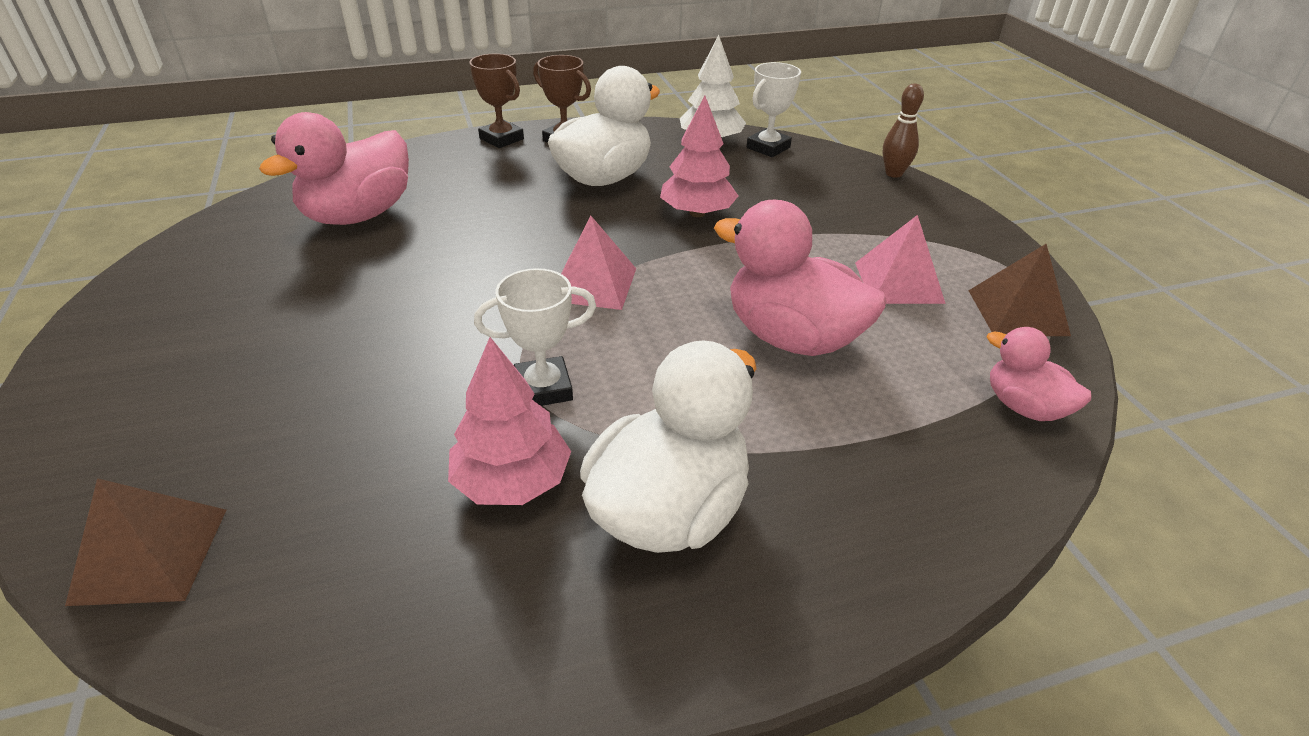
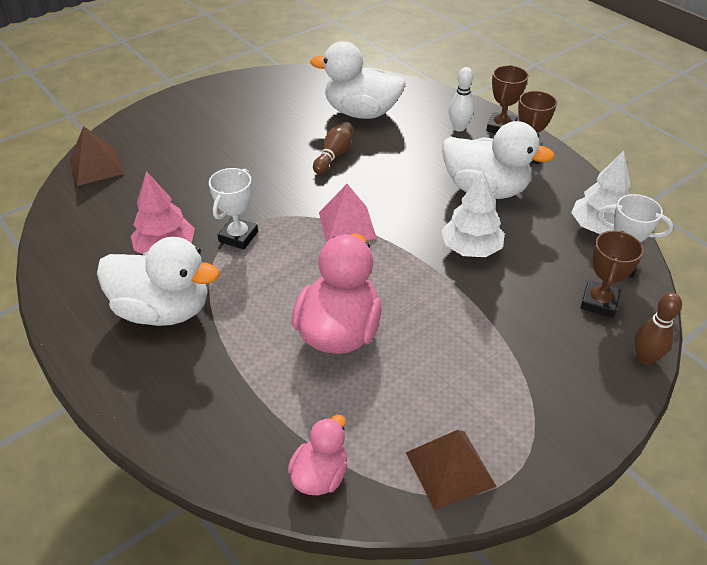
camera: 70 degrees right, 5 degrees up
(358, 215) = (361, 112): pink duck -> white duck
(433, 259) = (334, 155): none -> brown bowling pin
(473, 161) = (459, 128): none -> white bowling pin
(543, 388) = (238, 236): white trophy -> white trophy turned 60 degrees clockwise
(697, 213) = (471, 249): pink tree -> white tree
(814, 171) = (599, 302): none -> brown trophy
(898, 282) = (447, 382): pink pyramid -> none

